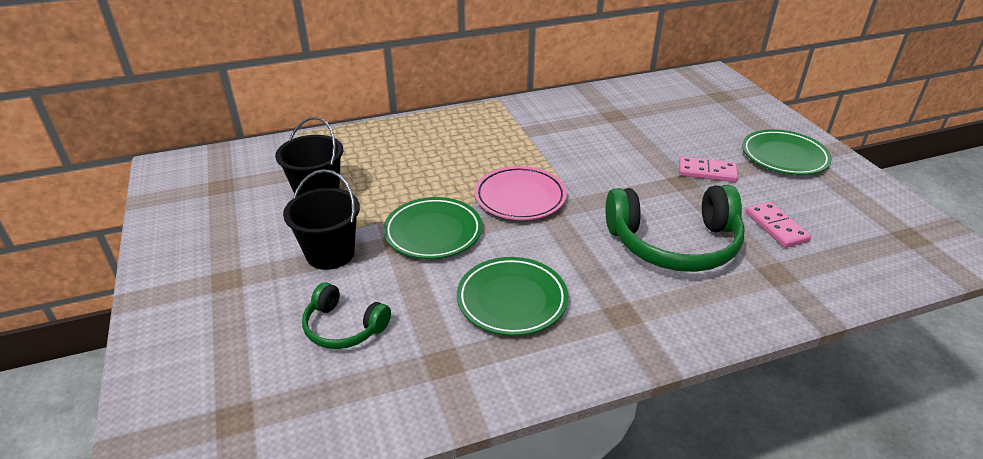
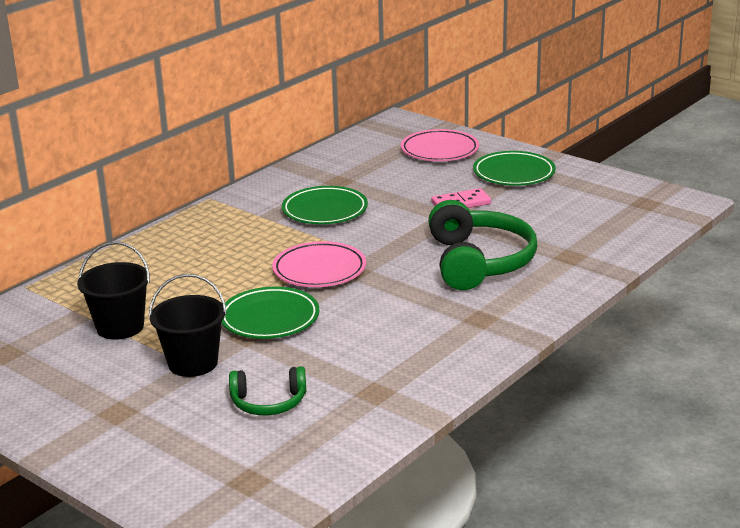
camera: 30 degrees left, 10 degrees down
(512, 300) = (387, 339): green plate -> green plate (325, 210)
(674, 244) = (479, 262): green headphones -> green headphones turned 60 degrees counterclockwise
(728, 112) = (439, 150): none -> pink plate
(776, 227) = (546, 226): pink domino -> none

